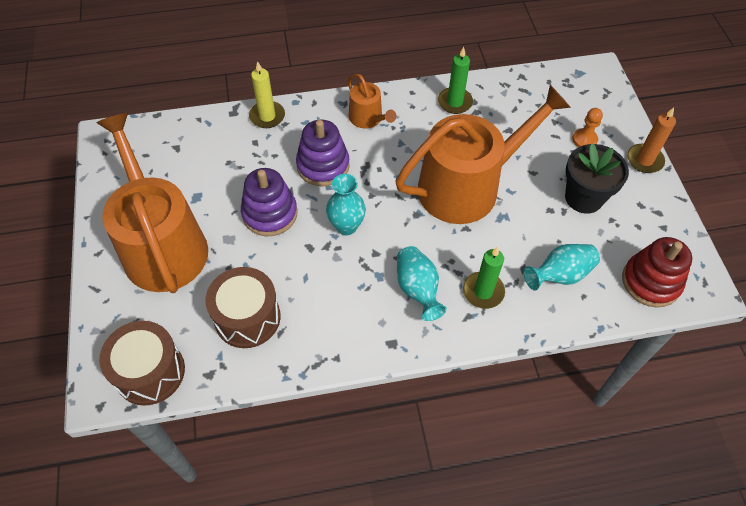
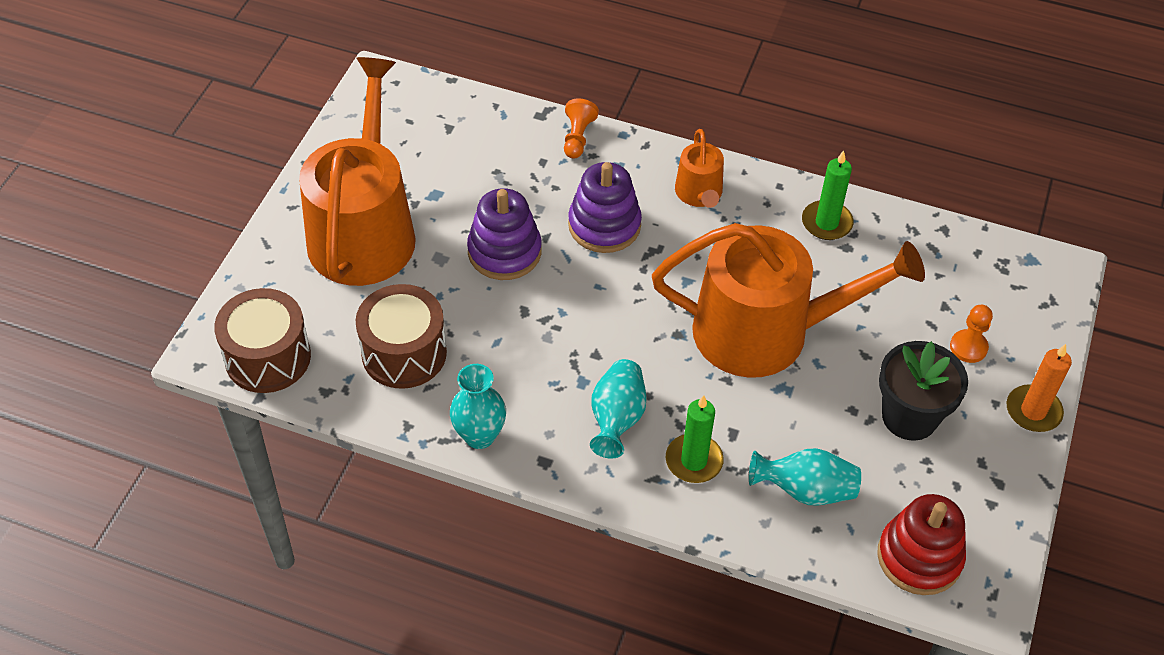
camera: 30 degrees right, 5 degrees down
(267, 116) = (577, 137): yellow candle -> orange pawn
(346, 226) = (583, 308): turquoise vase -> turquoise vase (479, 436)

